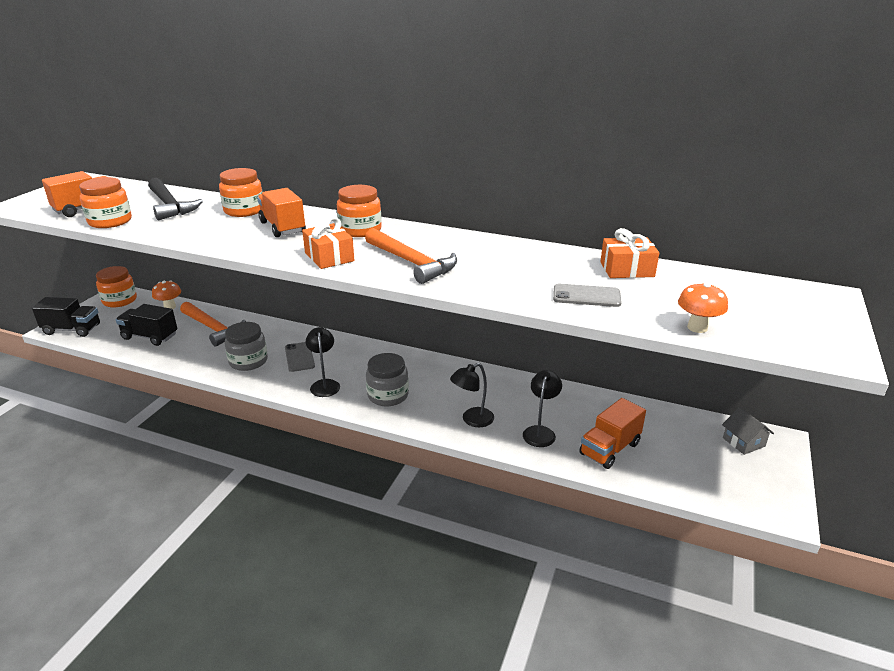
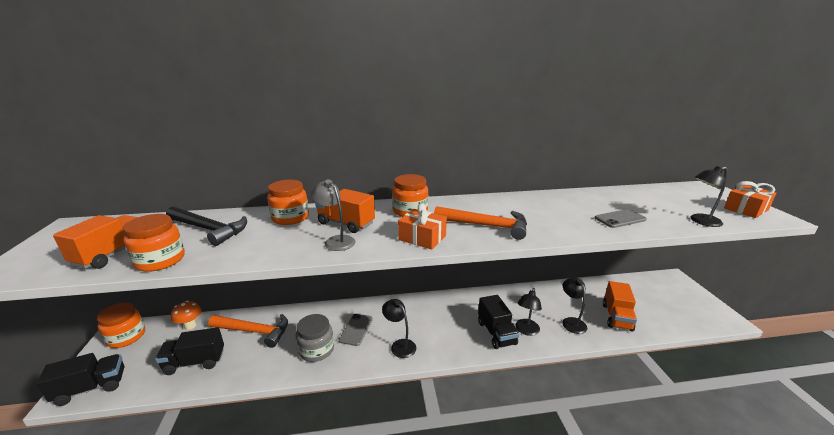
camera: 30 degrees left, 5 degrees down
(252, 240) = (336, 241): none -> grey lamp
(299, 357) = (356, 329): grey phone -> grey phone turned 60 degrees clockwise
(388, 395) = (454, 335): grey jar -> none
(435, 410) = (496, 333): none -> black truck
(627, 269) = (606, 196): orange gift -> orange gift (746, 209)
(697, 328) = (701, 221): orange mushroom -> black lamp
(743, 442) = (663, 285): grey house -> none

